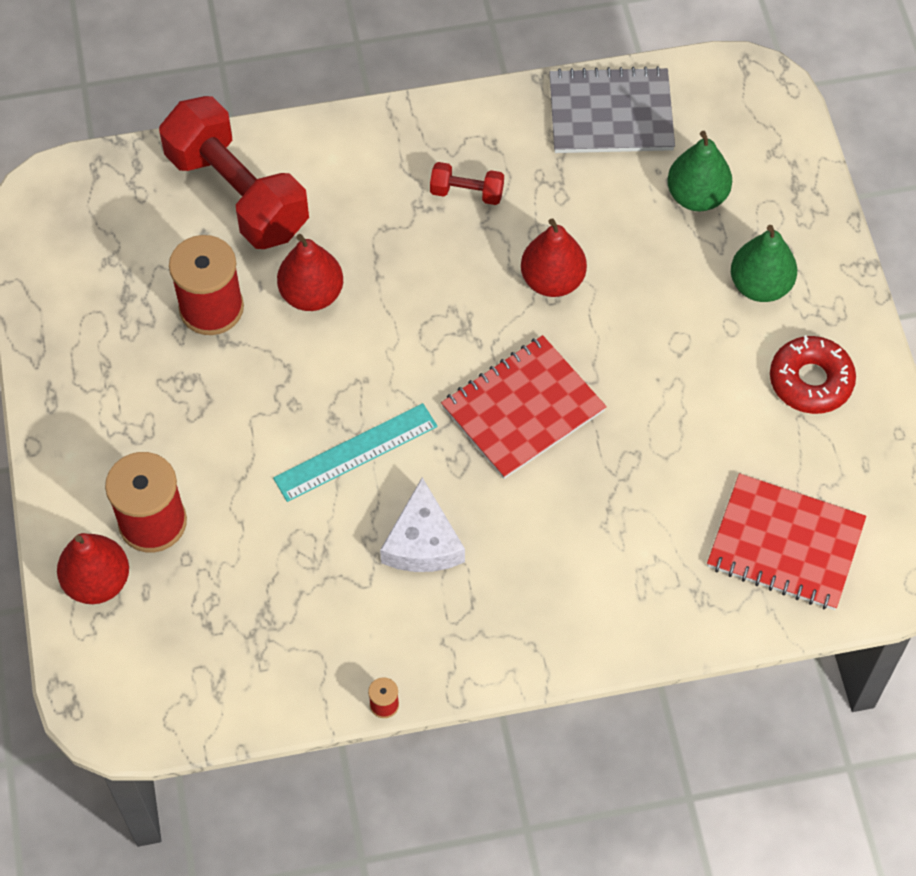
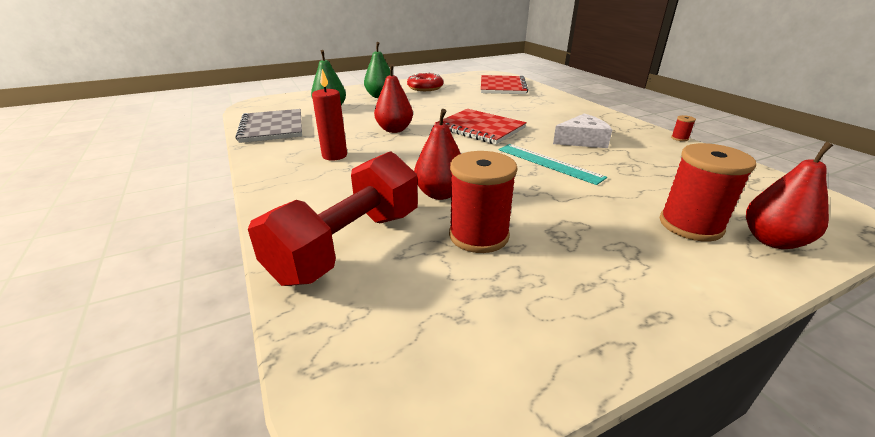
camera: 105 degrees left, 30 degrees down
(467, 192) = (334, 156): red dumbbell -> red candle

